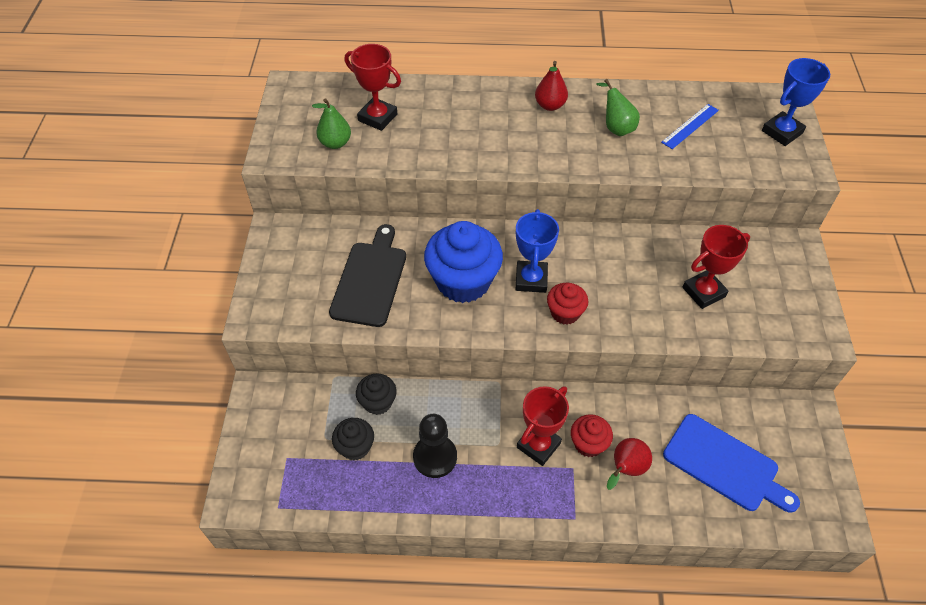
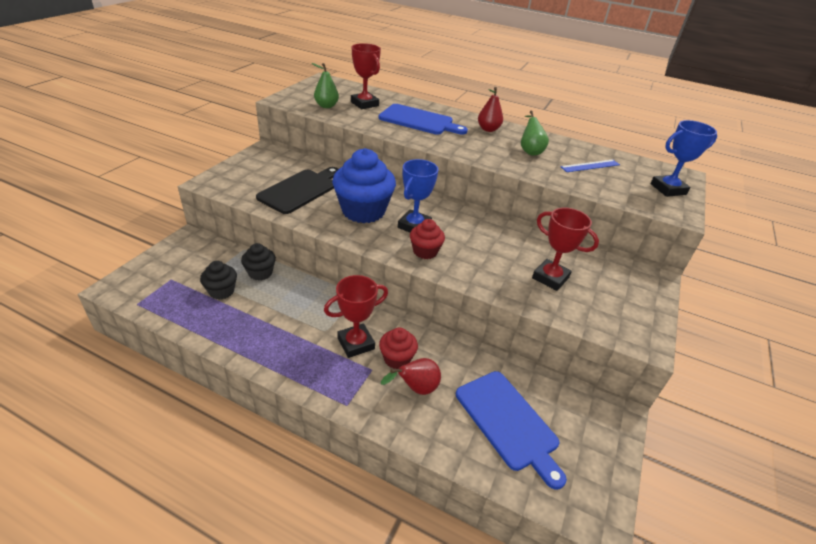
camera: 20 degrees right, 15 degrees down
(435, 457) = (271, 319): black pawn -> none
(463, 124) = (419, 121): none -> blue cutting board
(703, 292) = (550, 278): red trophy -> red trophy turned 45 degrees clockwise

